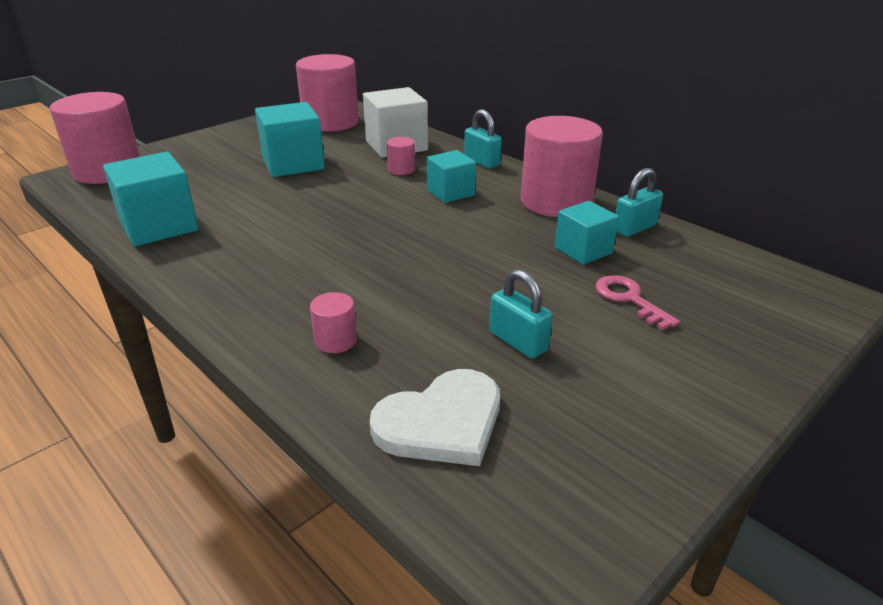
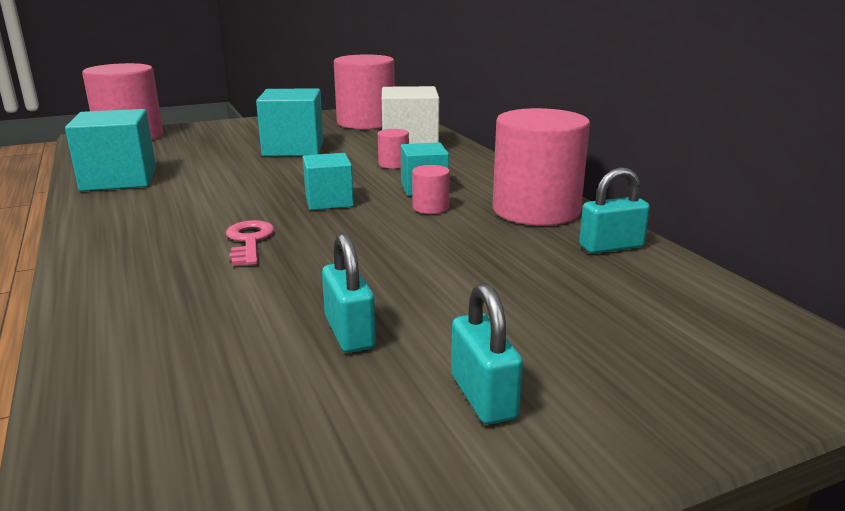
camera: 20 degrees right, 10 degrees down
(335, 340) = (158, 294): pink cylinder -> pink cylinder (430, 207)
(441, 422) = (172, 395): white heart -> none
(481, 161) = (486, 167): turquoise padlock -> turquoise padlock (483, 397)
(583, 250) = (523, 258): turquoise cube -> turquoise cube (329, 201)
(629, 299) = (533, 315): pink key -> pink key (249, 241)

